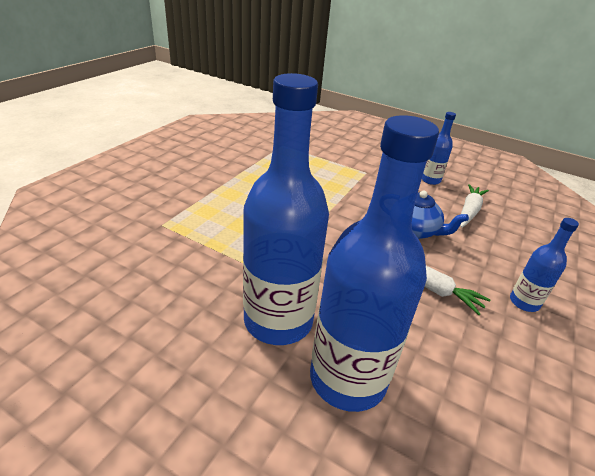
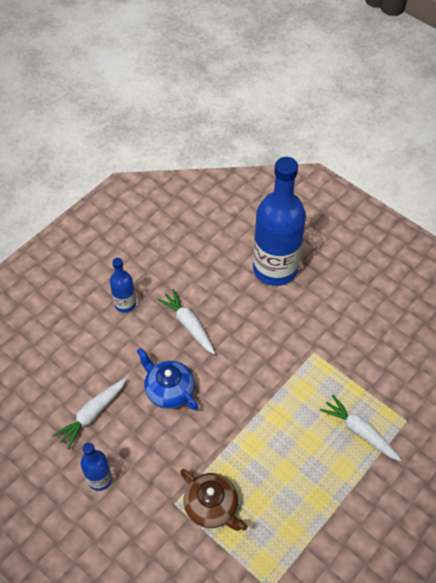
camera: 165 degrees left, 20 degrees up
(214, 215) = (359, 431): none -> white carrot
(278, 320) = (311, 310): blue bottle -> none
(337, 172) = (212, 506): none -> brown teapot

